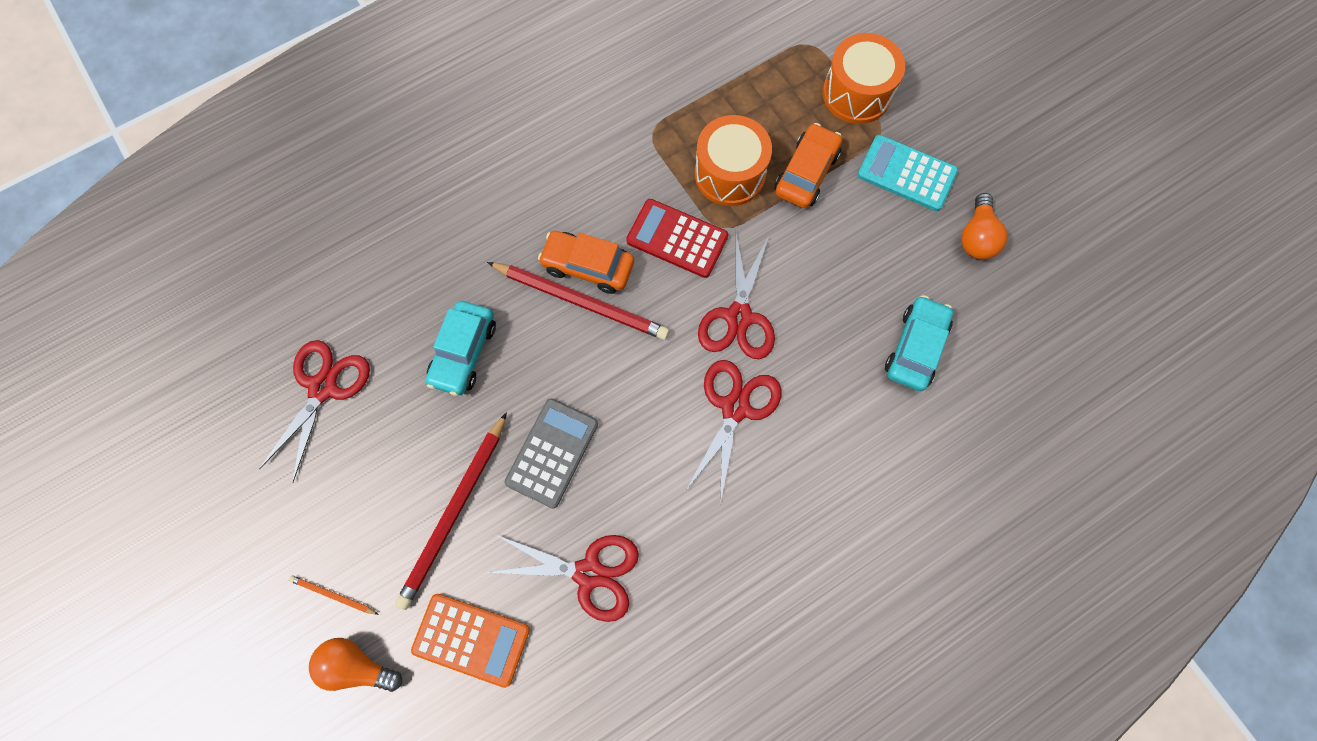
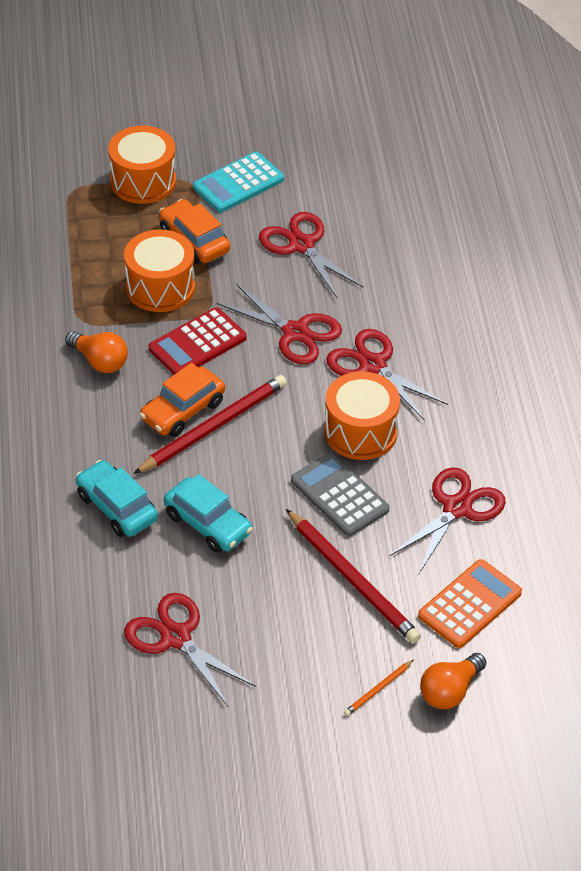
camera: 65 degrees left, 25 degrees down
(642, 436) = (360, 432): none -> orange drum
(859, 268) = (301, 245): none -> red scissors
(915, 348) = (390, 241): turquoise car -> turquoise car (116, 507)
(976, 237) = (321, 168): orange light bulb -> orange light bulb (99, 361)

